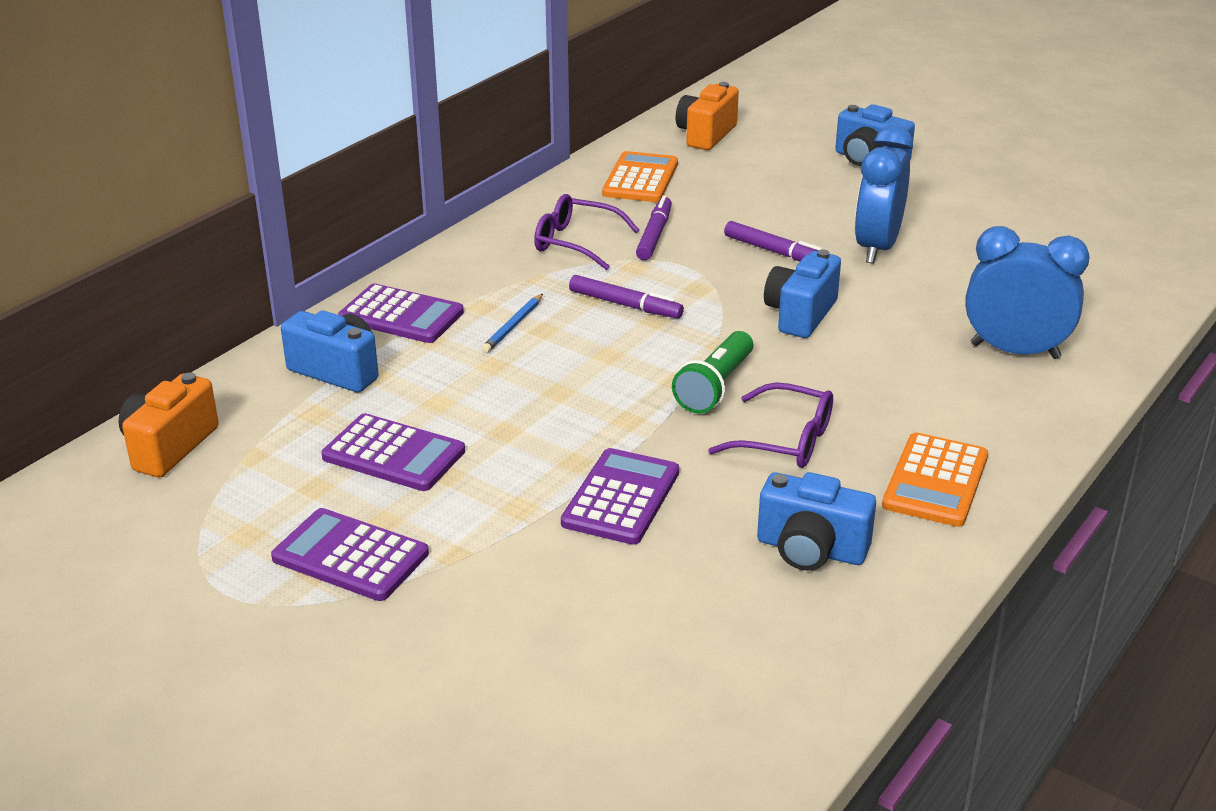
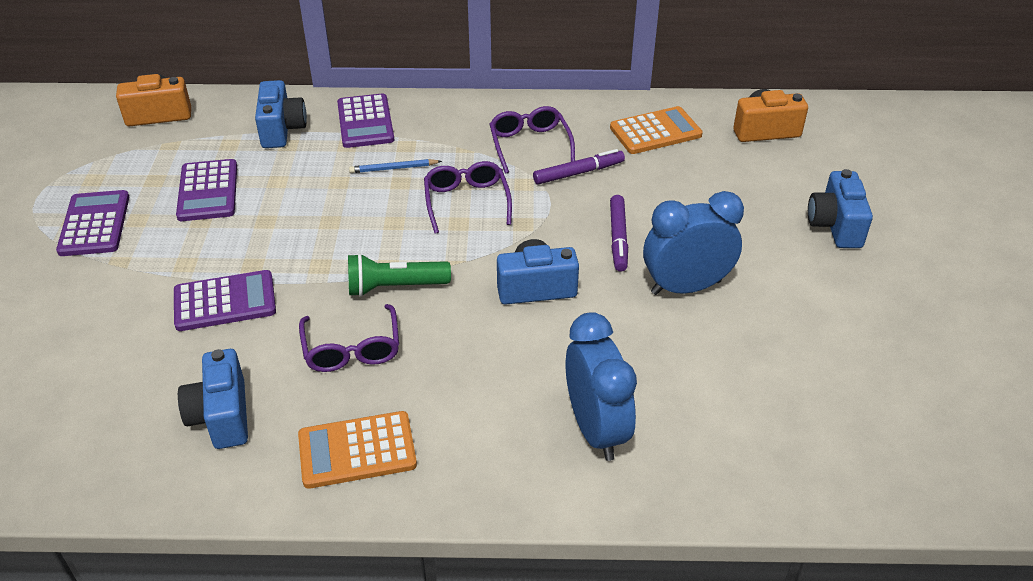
camera: 55 degrees right, 10 degrees up
(625, 305) = (466, 201): purple marker -> purple glasses

